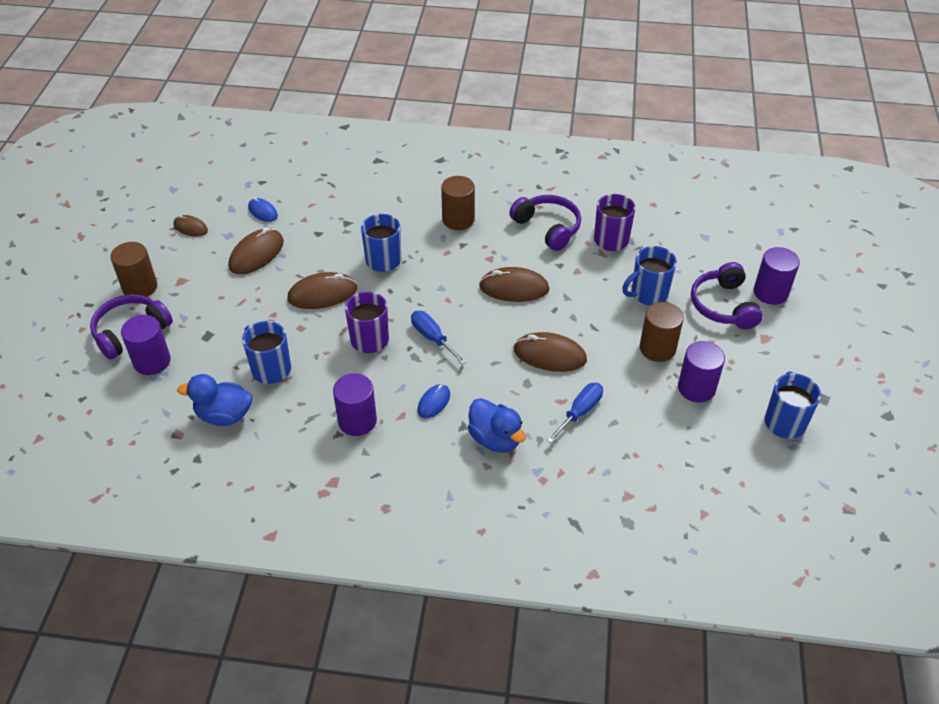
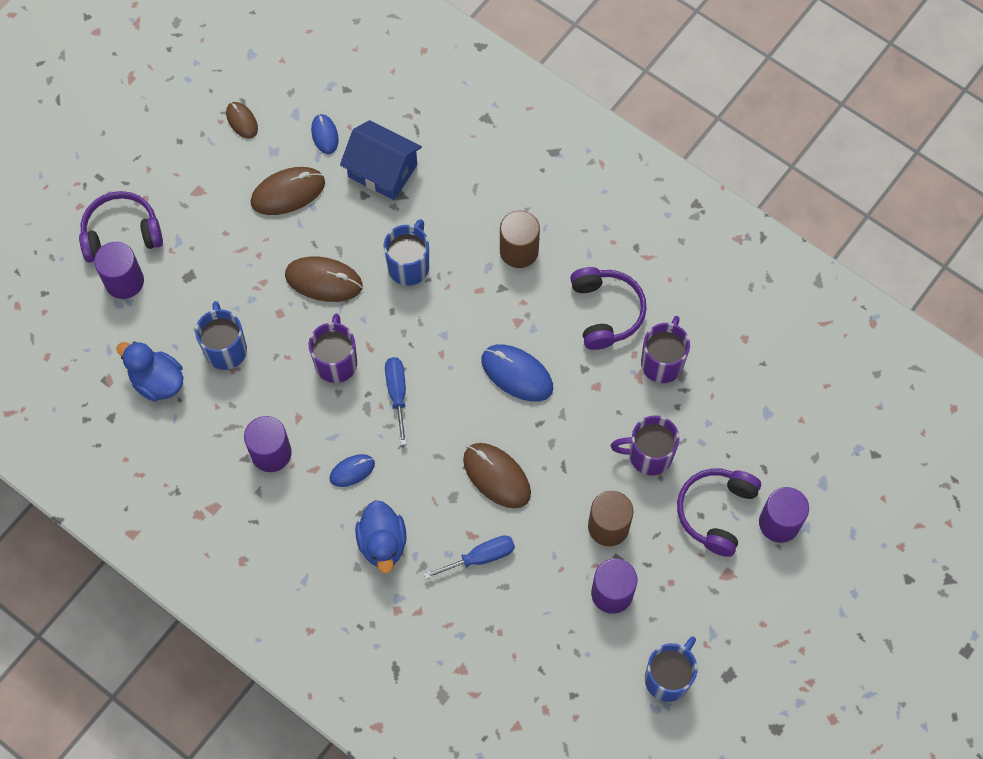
camera: 30 degrees right, 20 degrees up
(140, 287) = (156, 179): brown cylinder -> none
(322, 215) = (382, 171): none -> blue house
(514, 288) = (517, 374): brown mouse -> blue mouse
(648, 294) = (648, 455): blue mug -> purple mug

